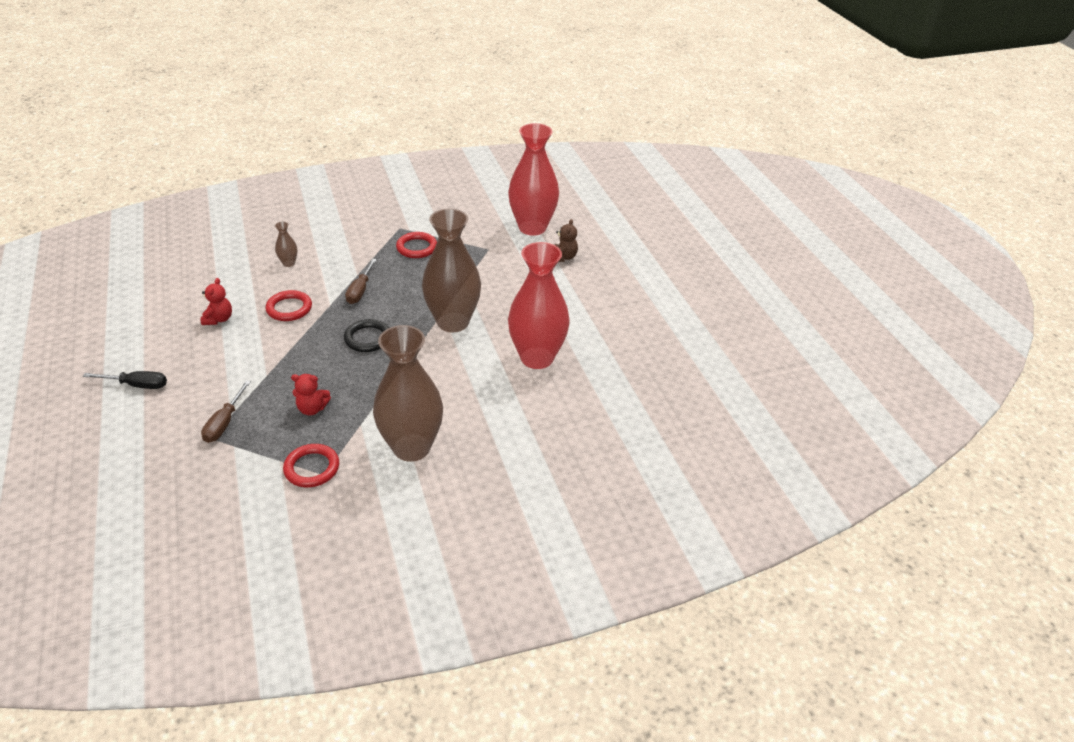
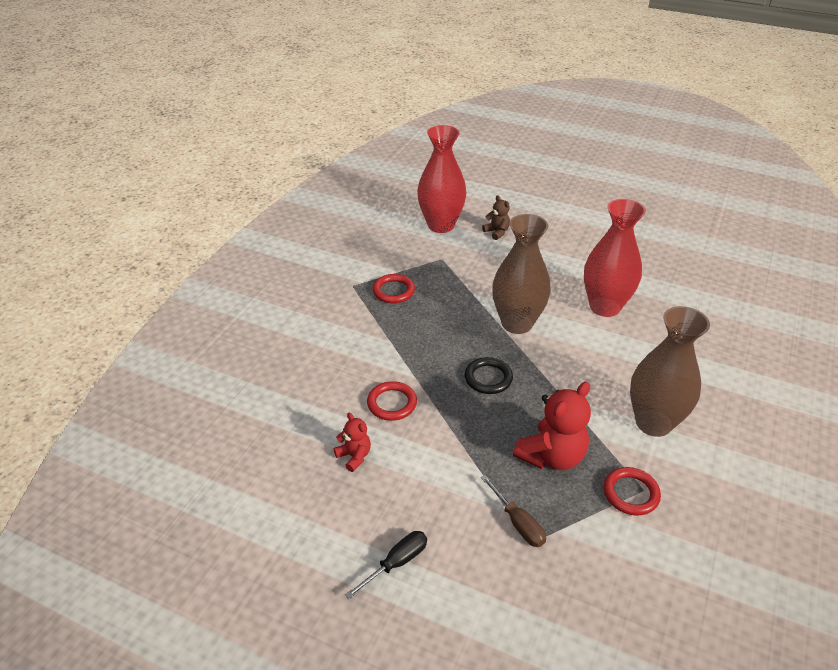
camera: 45 degrees left, 0 degrees up
(289, 263) = (321, 371): brown vase -> none
(312, 409) = (551, 456): red teddy bear -> red teddy bear, size x1.89
(360, 291) = (416, 350): brown screwdriver -> none

